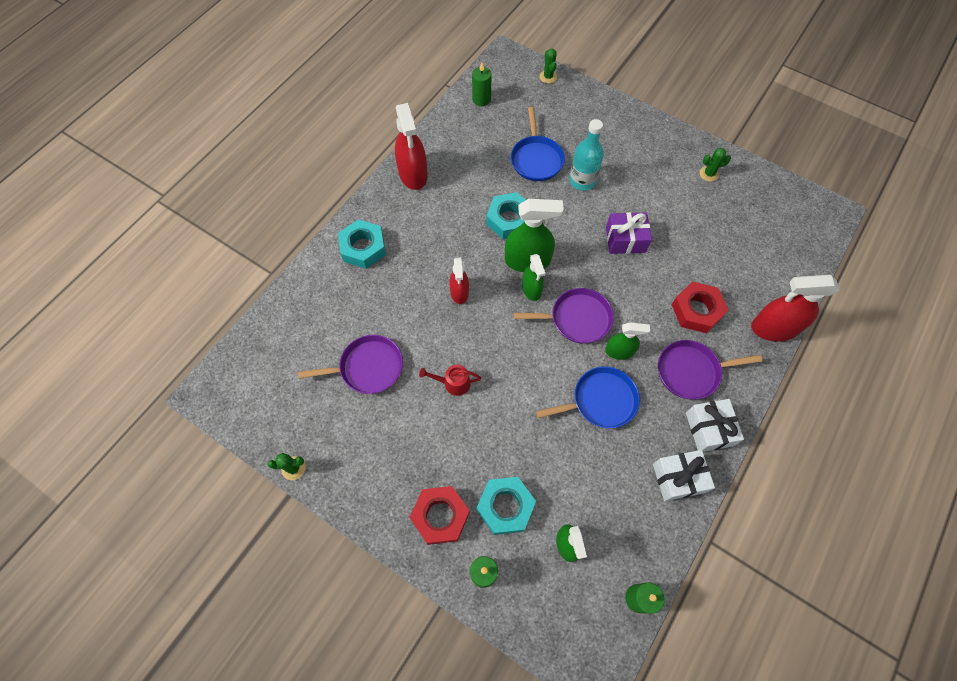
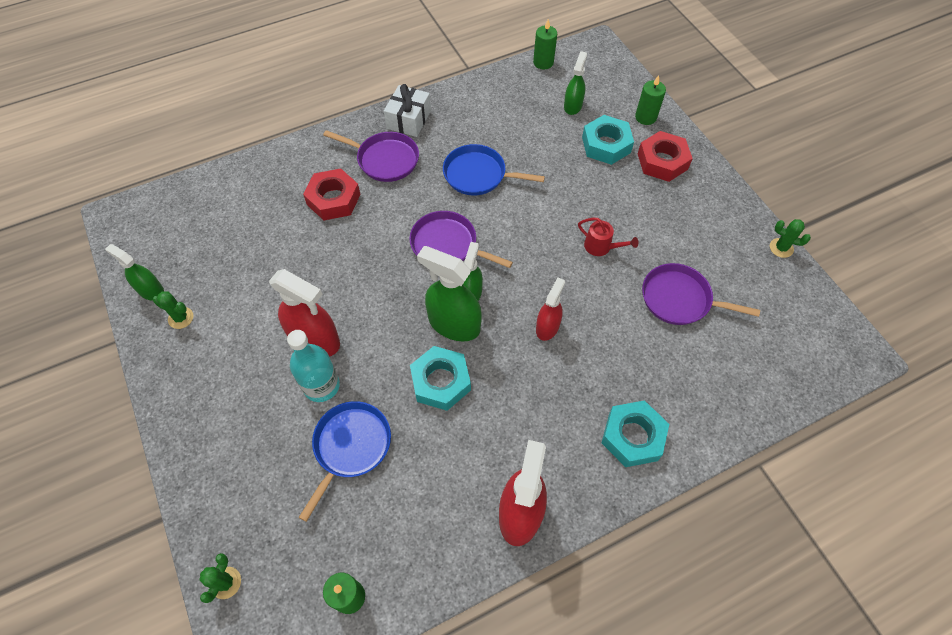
camera: 150 degrees left, 5 degrees down
(619, 351) = (431, 201): green spray bottle -> green spray bottle (150, 290)
(625, 239) = (336, 294): purple gift -> none
(678, 478) = (460, 104): white gift -> none
(774, 328) = (284, 156): red spray bottle -> red spray bottle (315, 340)

